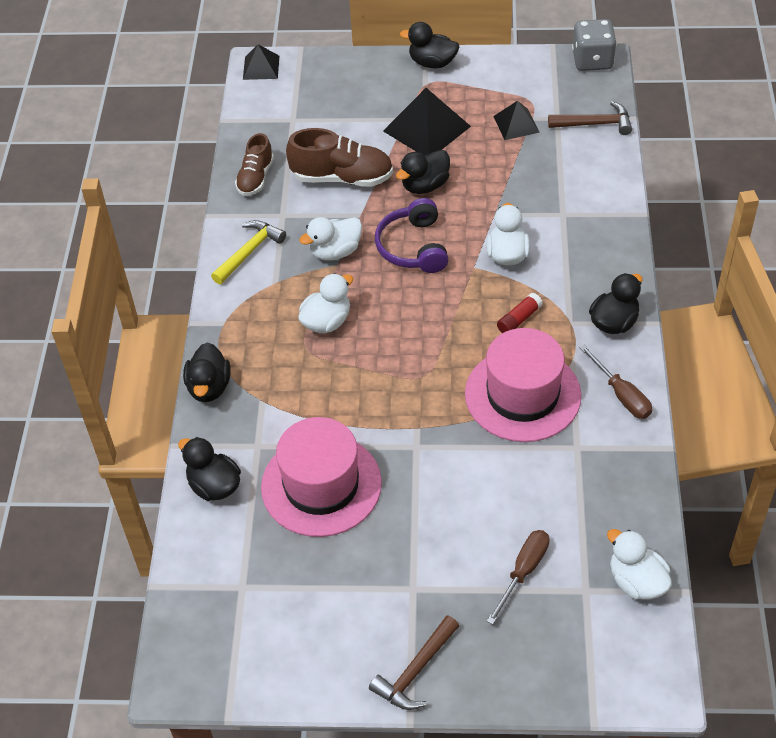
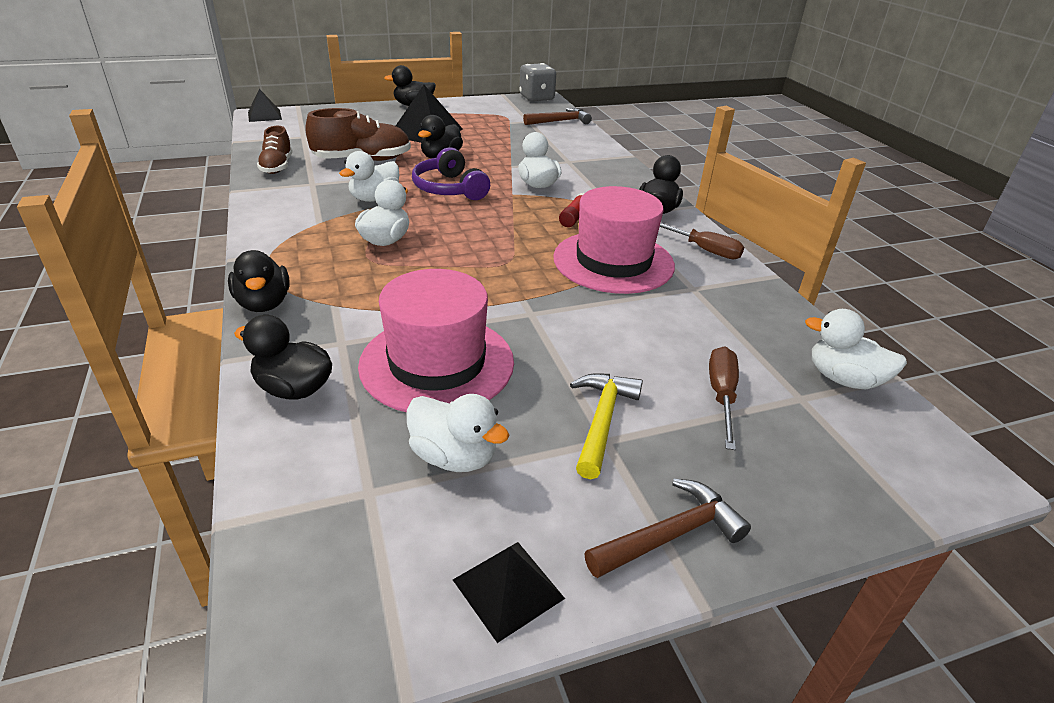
camera: 25 degrees left, 15 degrees down
(249, 252) = (284, 207): yellow hammer -> yellow hammer (602, 421)
(304, 574) = (454, 456): none -> white duck
(416, 671) = (670, 535): brown hammer -> brown hammer turned 135 degrees counterclockwise
(516, 124) = (499, 125): black pyramid -> black pyramid (508, 589)

